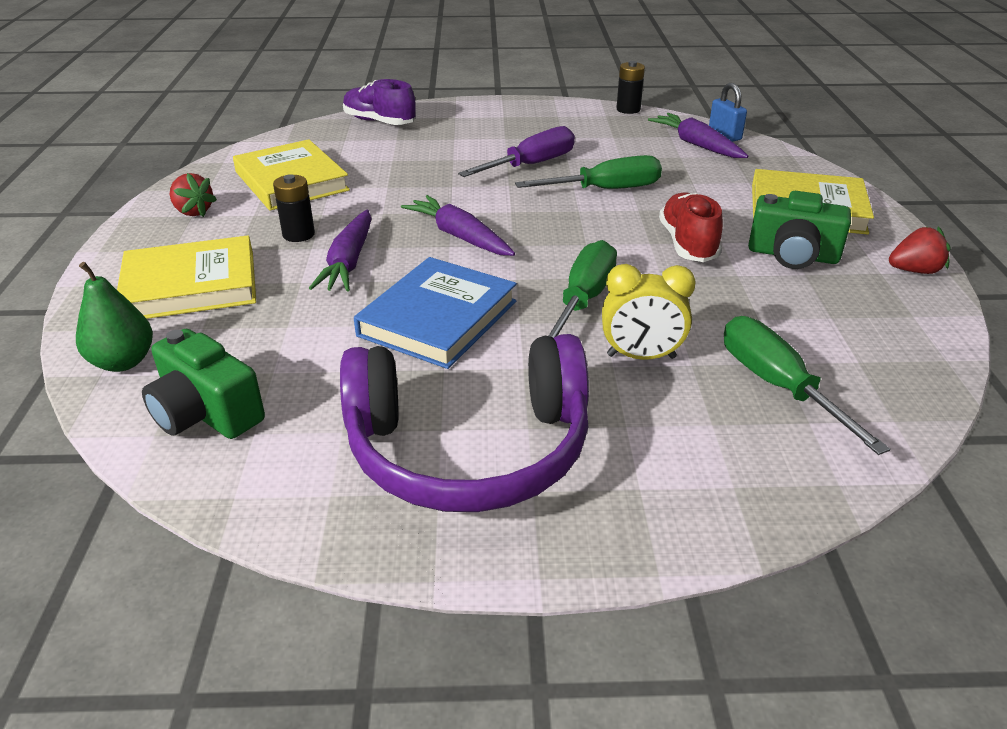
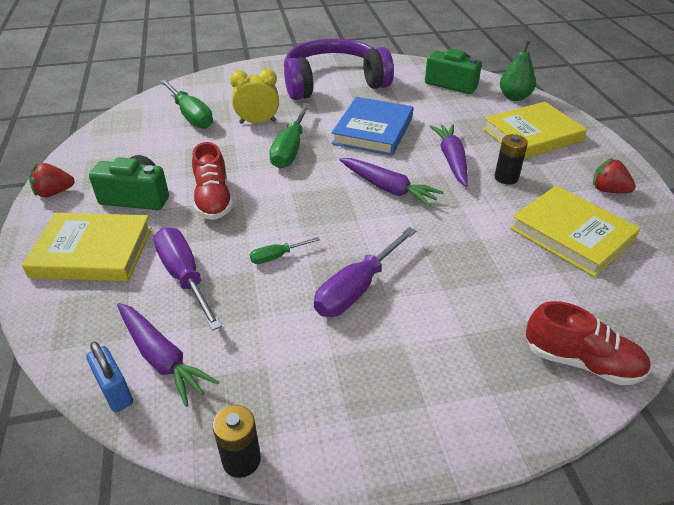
camera: 170 degrees right, 5 degrees up
(379, 122) = (581, 362): purple shoe -> red shoe
(605, 190) = (277, 256): green screwdriver -> green screwdriver, size x0.51
(697, 184) = (185, 277): none -> purple screwdriver

